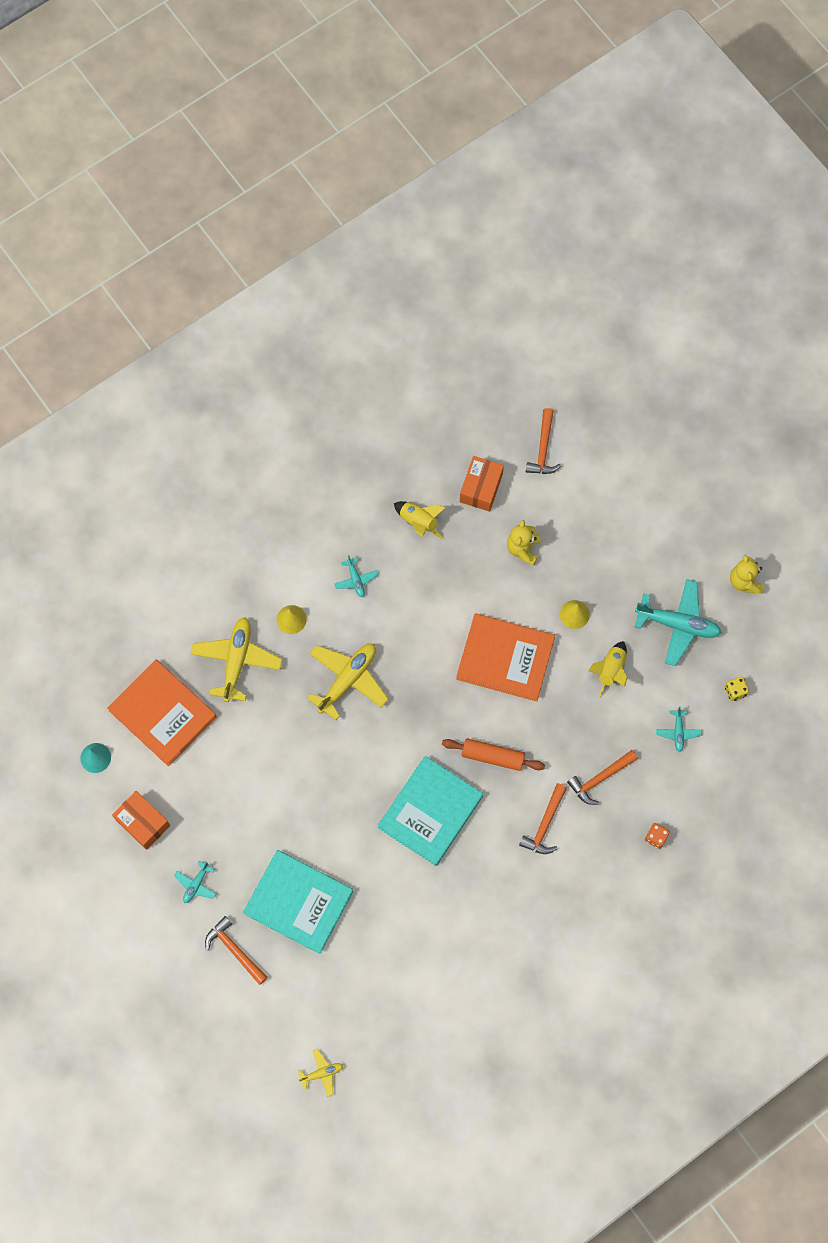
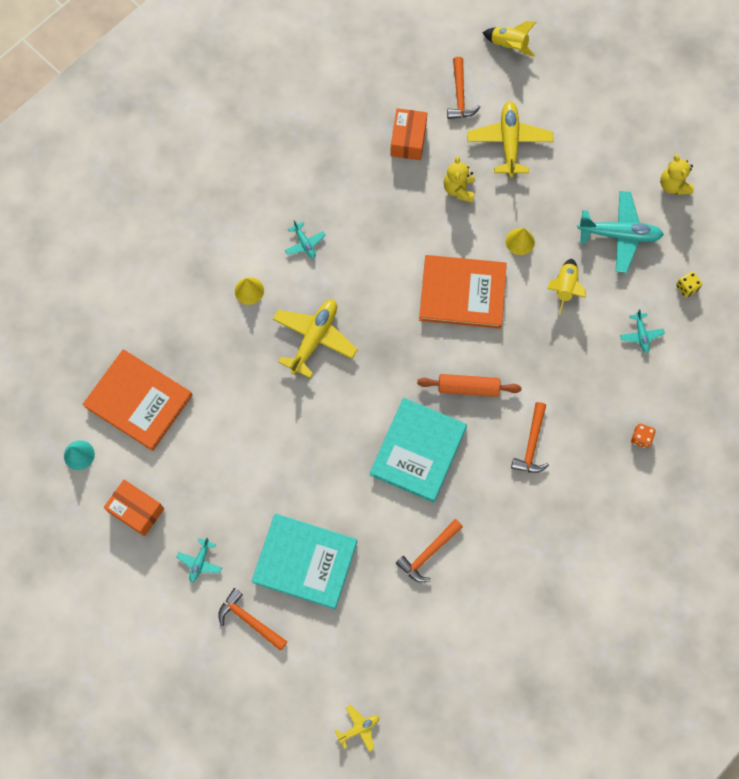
camera: 10 degrees left, 0 degrees up
(236, 661) = (203, 338): yellow plane -> yellow plane (509, 142)
(419, 522) = (355, 180): yellow rocket -> yellow rocket (509, 45)
(600, 778) = (576, 391): orange hammer -> orange hammer (428, 553)

